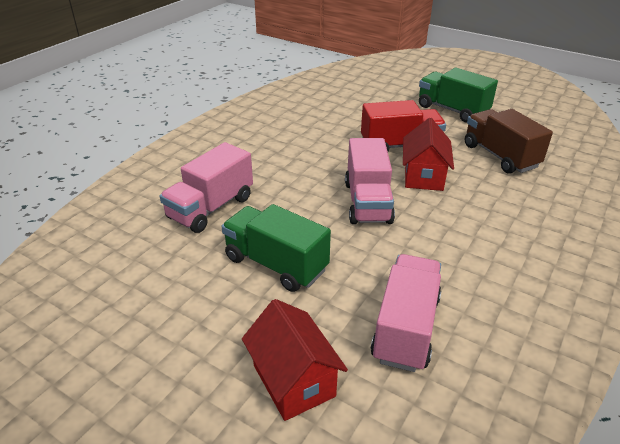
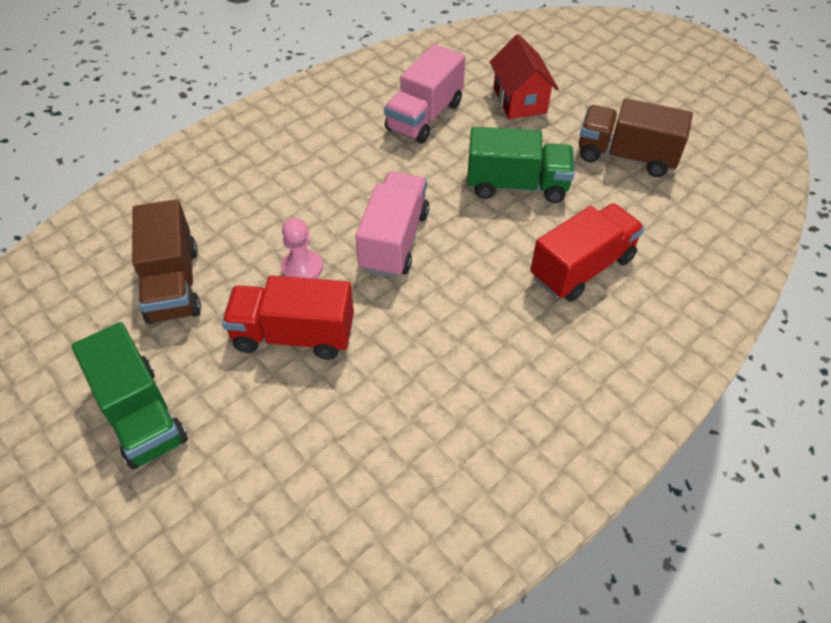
camera: 165 degrees left, 15 degrees up
(155, 319) = (626, 156): none -> brown truck
(211, 208) = (582, 268): pink truck -> red truck
(276, 264) = (516, 185): green truck -> green truck turned 45 degrees counterclockwise
(423, 176) = (302, 268): red house -> pink pawn

